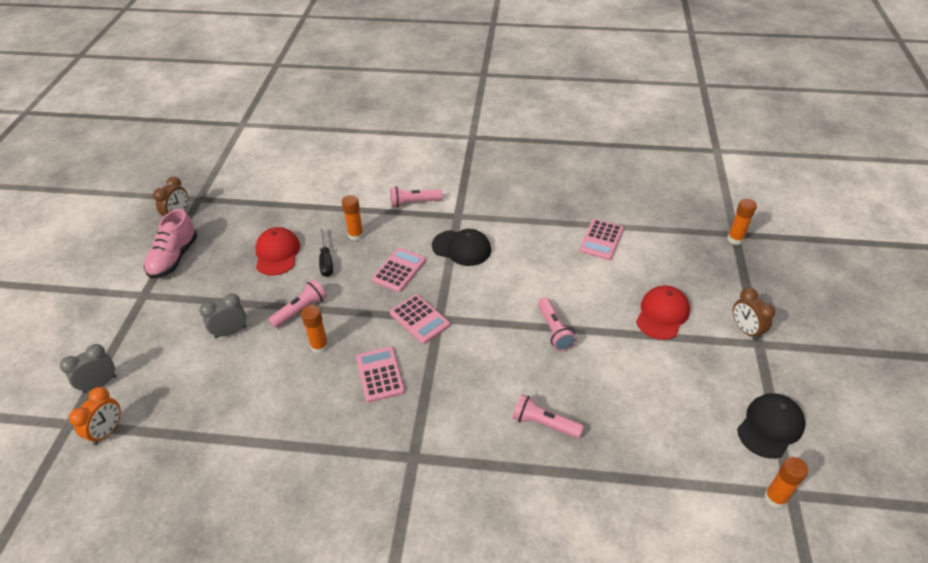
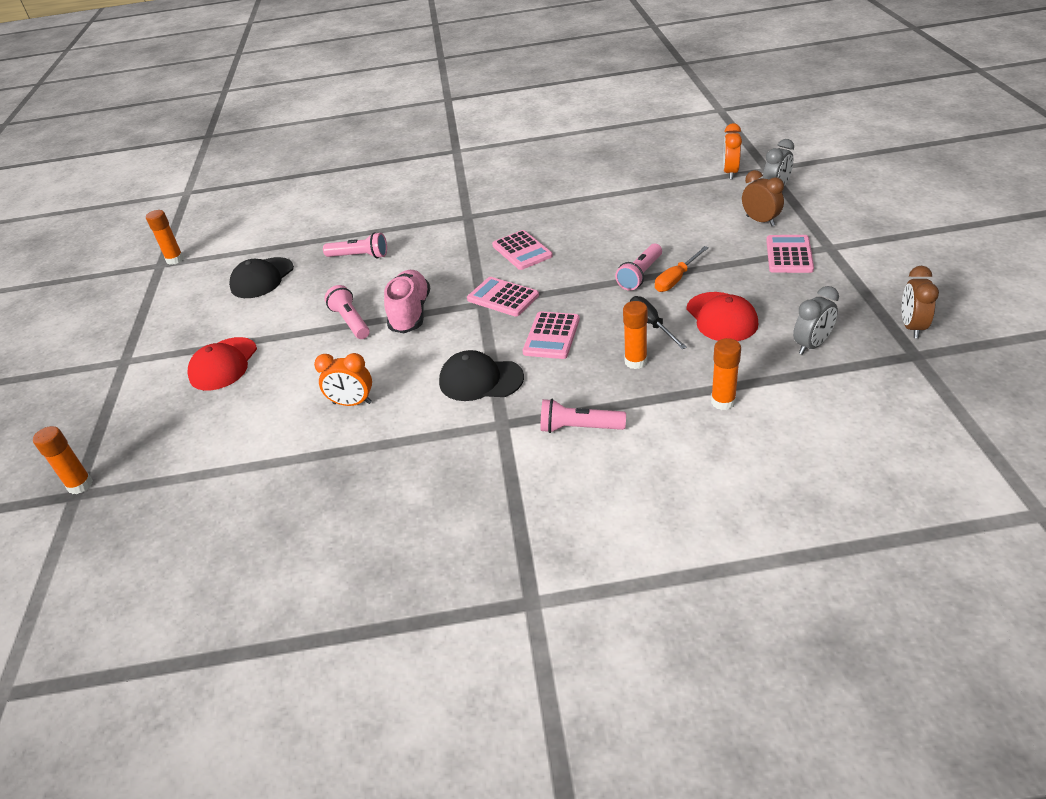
camera: 170 degrees right, 5 degrees down
(174, 258) = (845, 283): pink shoe -> pink shoe (410, 313)
(230, 332) = (697, 244): grey clock -> grey clock (811, 345)
(278, 297) = (676, 279): none -> orange screwdriver
(319, 346) = (595, 255): orange glue stick -> orange glue stick (723, 402)
(414, 203) = (579, 428): pink flashlight -> pink flashlight turned 150 degrees counterclockwise
(553, 253) = (352, 403): none -> orange clock
(601, 240) = (282, 437): pink calculator -> pink calculator (789, 255)
(745, 330) = (132, 370): brown clock -> brown clock (760, 221)
(770, 427) = (153, 299): black cap -> black cap (262, 278)

